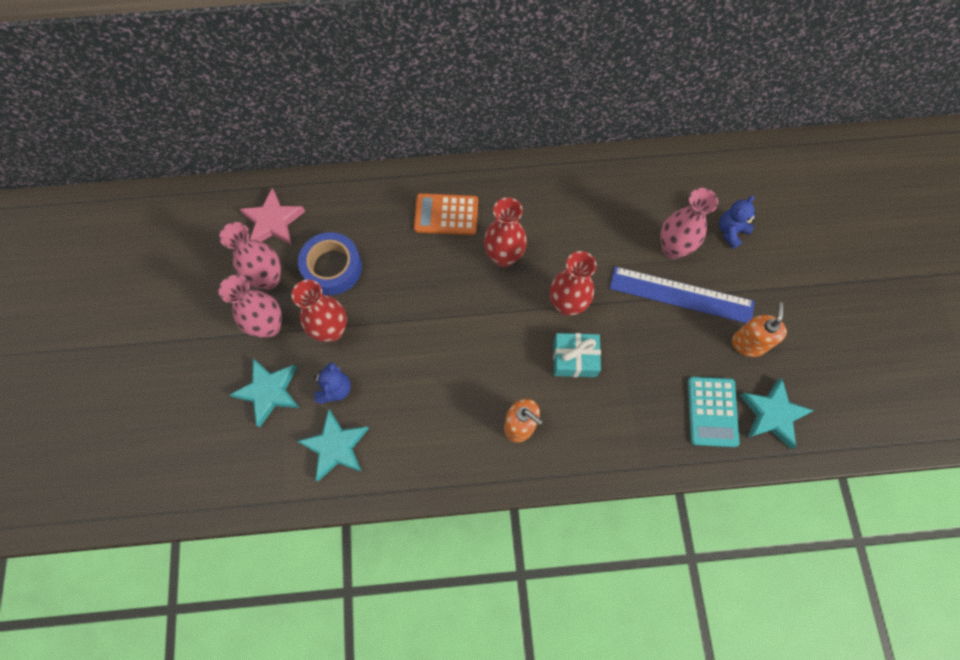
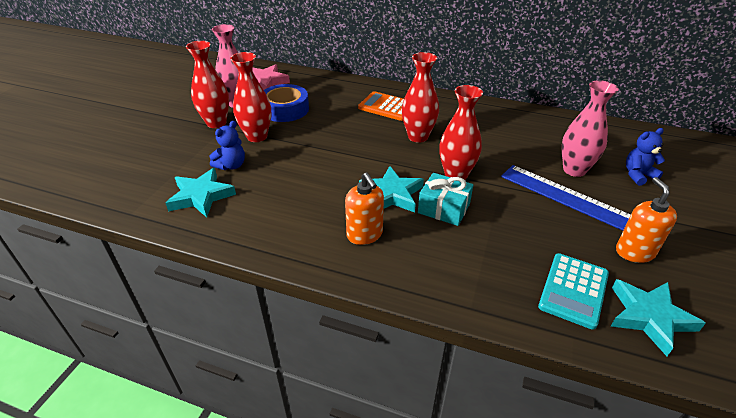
camera: 25 degrees right, 30 degrees down
(269, 326) = (216, 123): pink vase -> red vase
(269, 392) = (184, 153): turquoise star -> turquoise star (391, 194)
(748, 343) = (634, 252): orange soap dispenser -> orange soap dispenser turned 45 degrees counterclockwise

